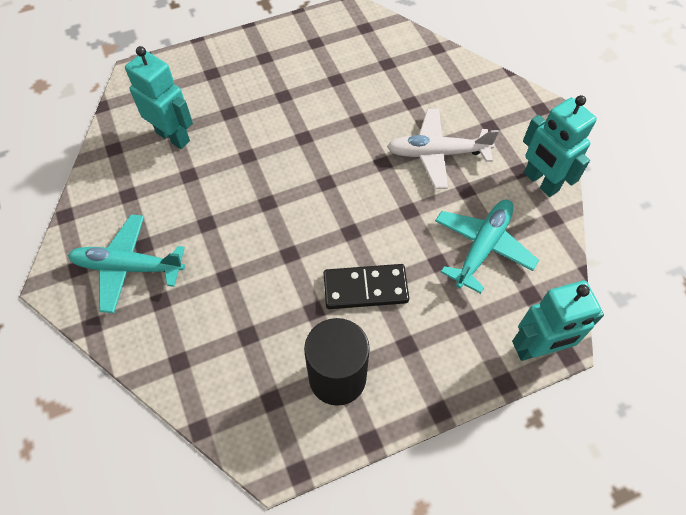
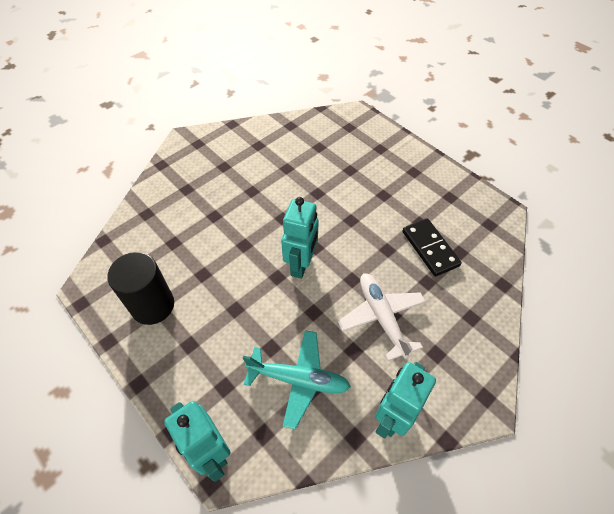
camera: 70 degrees right, 5 degrees down
(128, 267) = (205, 165): turquoise plane -> none
(173, 136) = (314, 149): turquoise robot -> turquoise robot (301, 265)
(365, 288) = (230, 301): black domino -> black domino (430, 248)

